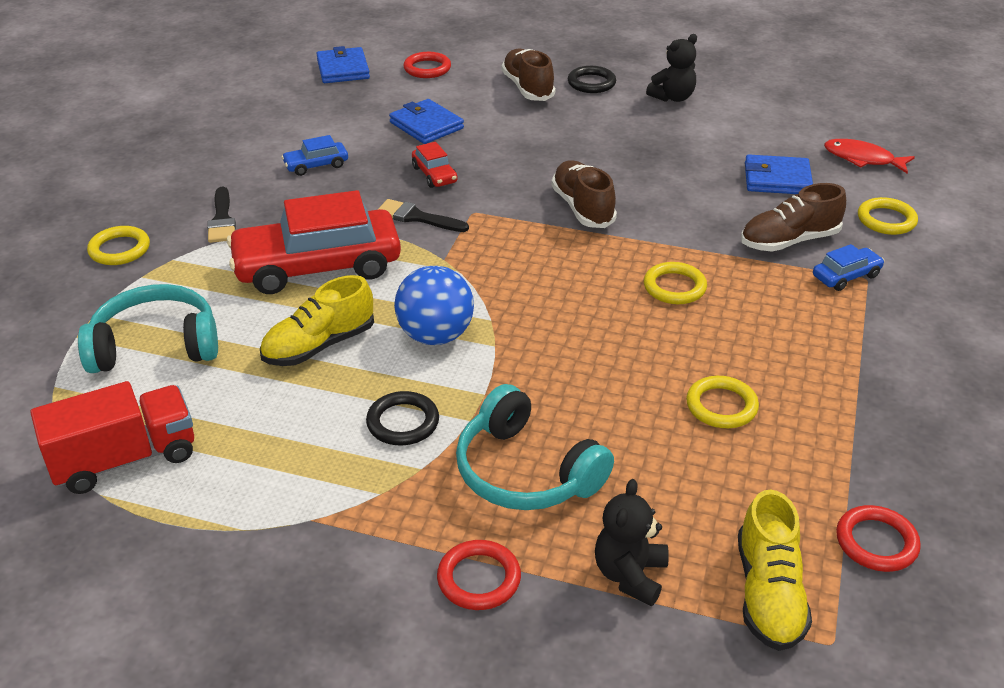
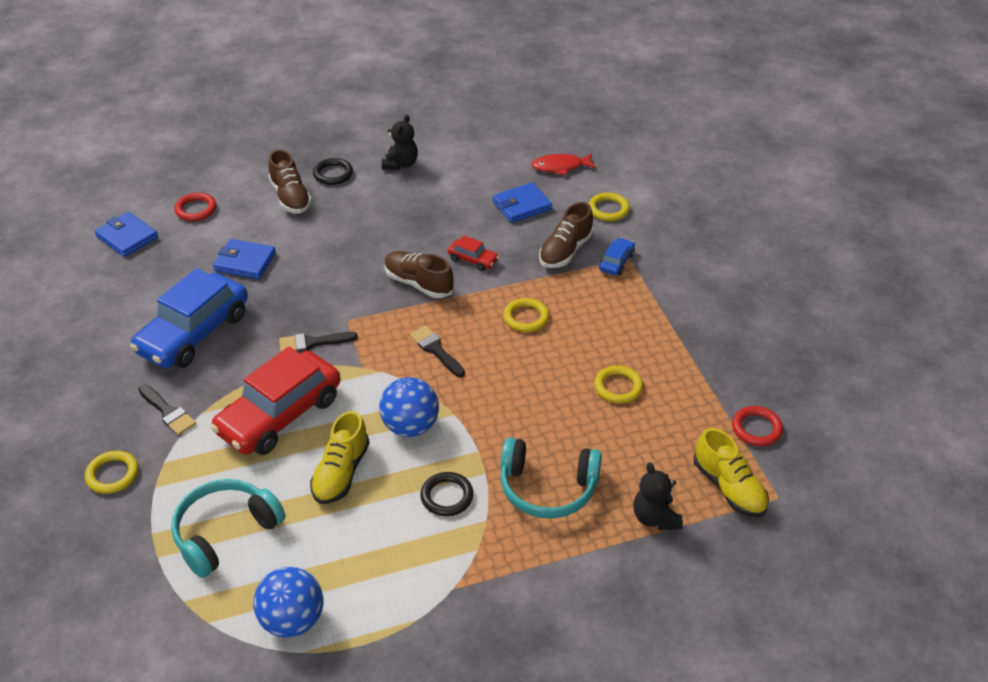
camera: 35 degrees left, 5 degrees up
(125, 459) = (292, 620): red truck -> blue ball
(316, 165) = (194, 333): blue car -> blue car, size x2.30
(434, 175) = (291, 302): red car -> red car (473, 260)
(479, 579) = (580, 567): red ring -> none
(528, 88) = (290, 197): brown shoe -> brown shoe turned 150 degrees counterclockwise
(538, 276) = (435, 350): none -> black brush

